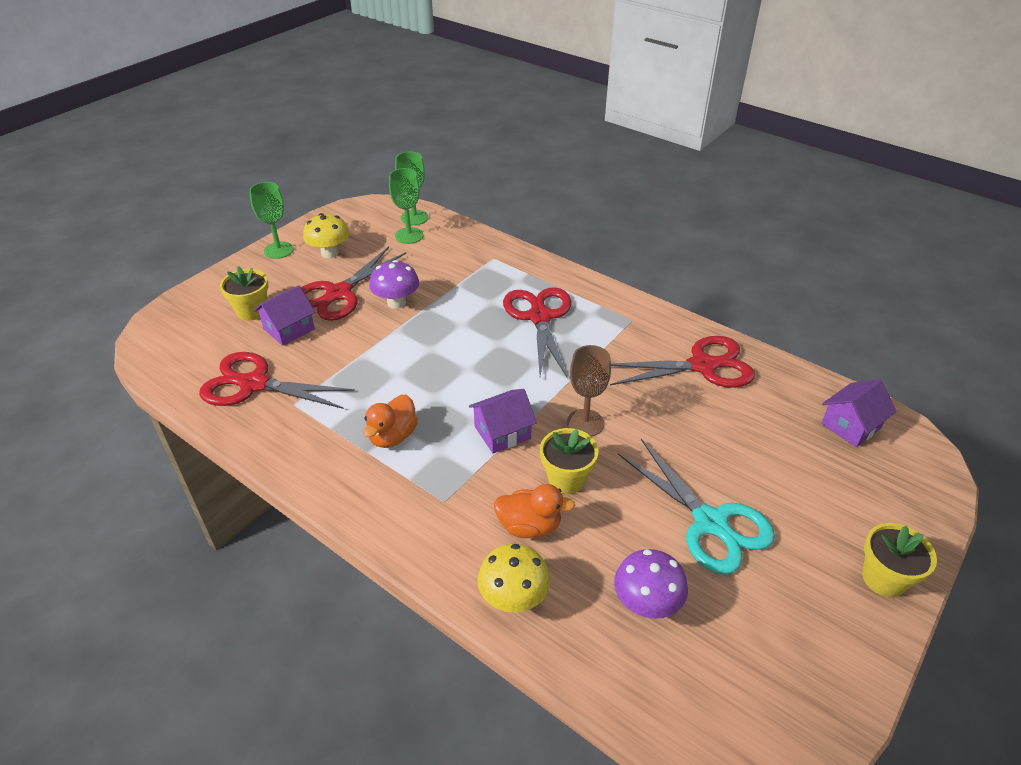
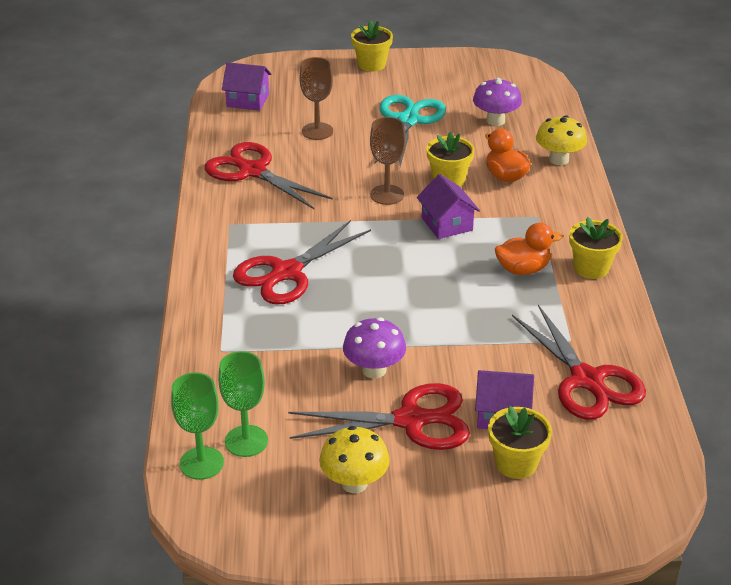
camera: 130 degrees left, 5 degrees down
(279, 250) = (401, 534): green goblet -> none
(340, 479) = (591, 268): none -> yellow flower pot
(502, 432) = (447, 224): purple house -> purple house turned 45 degrees clockwise
(743, 441) = (317, 131): none -> brown goblet

